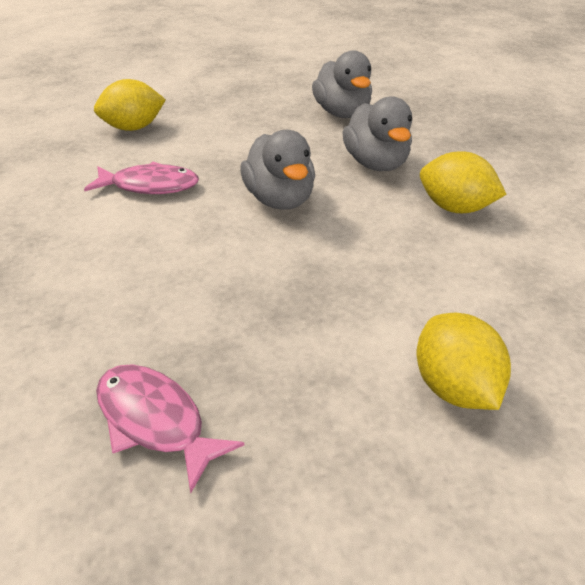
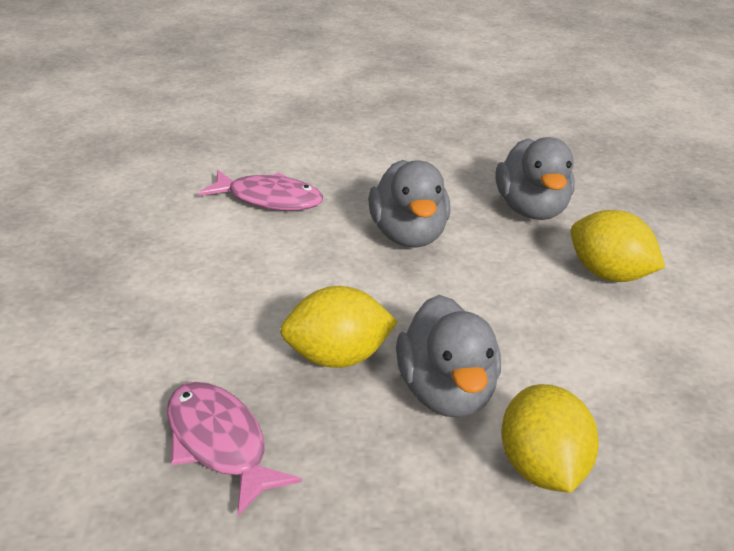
camera: 10 degrees right, 5 degrees down
(133, 128) = (266, 130): yellow lemon -> yellow lemon (337, 357)
(342, 113) = (509, 144): grey duck -> grey duck (446, 392)

